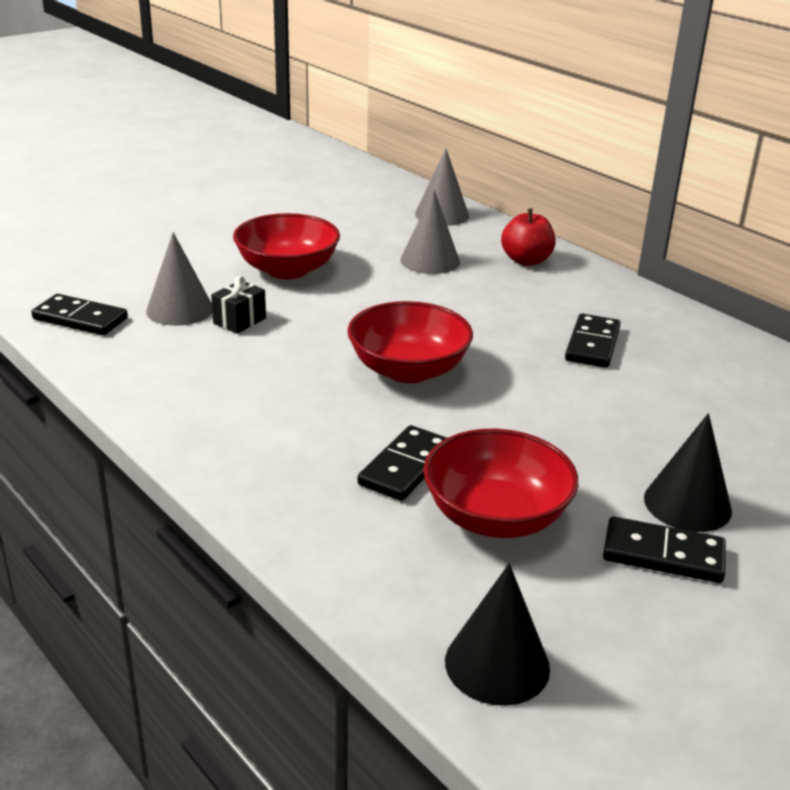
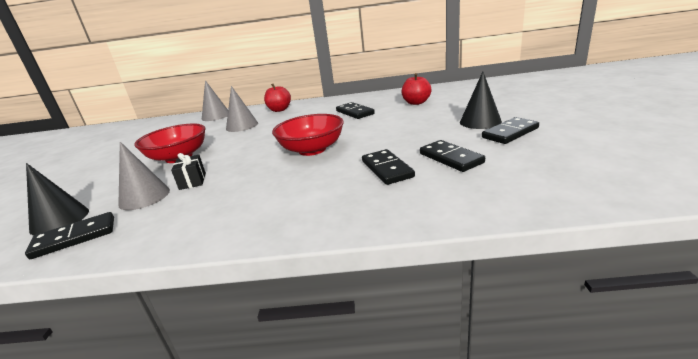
camera: 45 degrees left, 5 degrees down
(496, 516) = (451, 158): red bowl -> black domino
(497, 664) = (570, 186): black cone -> black cone (60, 220)
(714, 394) = (416, 103): none -> red apple

